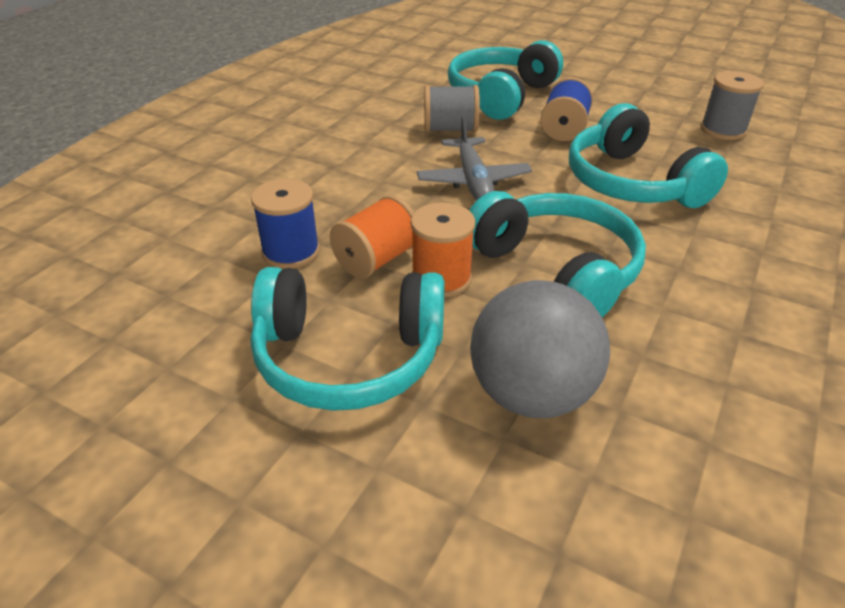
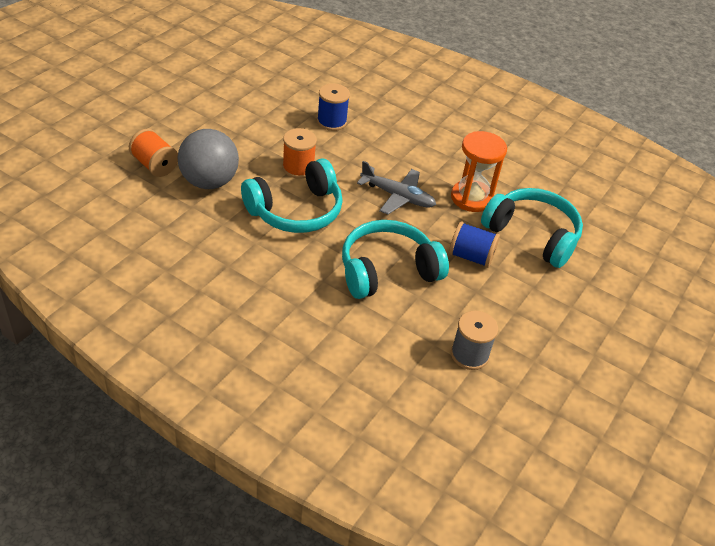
camera: 90 degrees right, 5 degrees up
(349, 357) = (248, 134): turquoise headphones -> none
(376, 259) = (319, 149): orange spool -> orange spool (155, 165)
(450, 129) = (471, 198): grey spool -> orange hourglass
(473, 181) = (397, 196): grey plane -> grey plane turned 150 degrees counterclockwise

